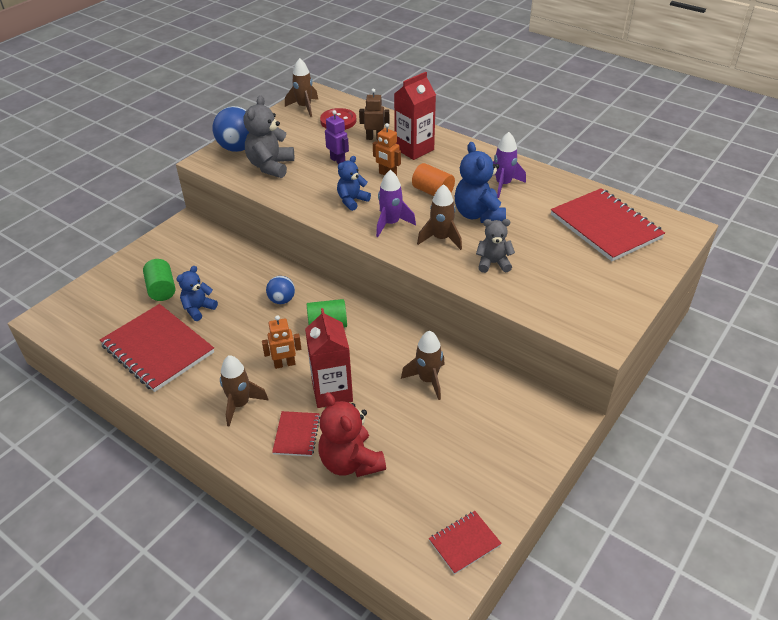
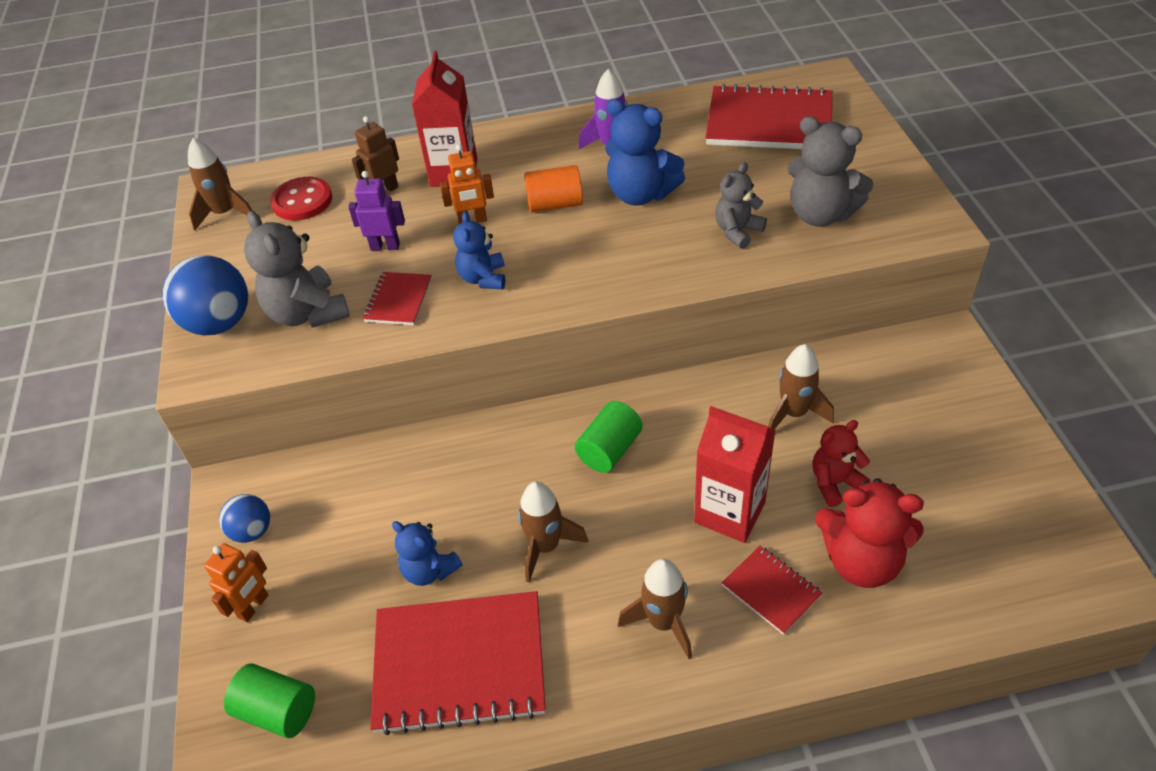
camera: 45 degrees left, 5 degrees up
(162, 289) = (338, 592): green cylinder -> green cylinder (277, 711)
(198, 309) = (429, 570): blue teddy bear -> blue teddy bear turned 45 degrees counterclockwise
(282, 300) = (514, 469): blue ball -> blue ball (252, 531)
(284, 364) = (636, 533): orange robot -> orange robot (253, 606)
(391, 224) = (570, 270): purple rocket -> none
(395, 423) = (835, 483): none -> red teddy bear
(441, 239) = (648, 246): brown rocket -> brown rocket (545, 546)
(464, 543) = (1059, 528): red notebook -> red notebook (398, 300)
(549, 286) = (820, 214): none -> grey teddy bear

